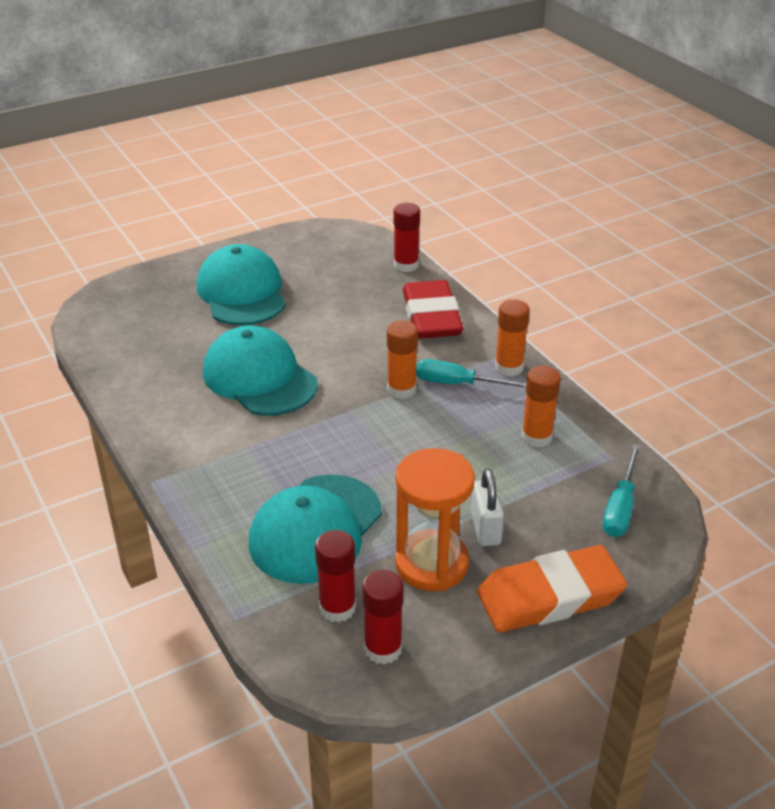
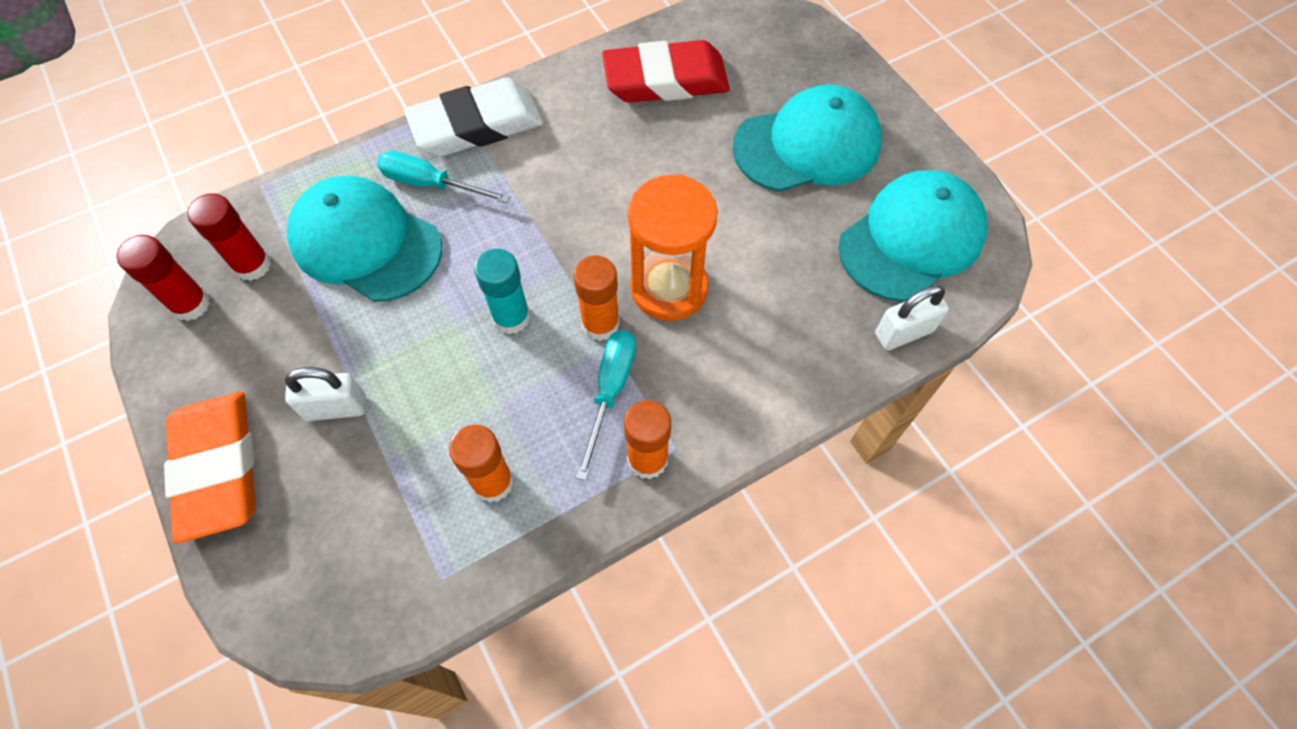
camera: 90 degrees right, 25 degrees up
(184, 467) = (476, 125): none -> white eraser
(259, 378) = (627, 176): turquoise cap -> turquoise cap (912, 239)
(396, 435) = (511, 317): none -> turquoise glue stick
(406, 265) = (903, 332): red glue stick -> white padlock
(431, 317) = (768, 363): red eraser -> red eraser (665, 80)
(431, 564) = (292, 350): orange hourglass -> orange hourglass (669, 288)
(620, 507) = (344, 573): turquoise screwdriver -> turquoise screwdriver (431, 184)

